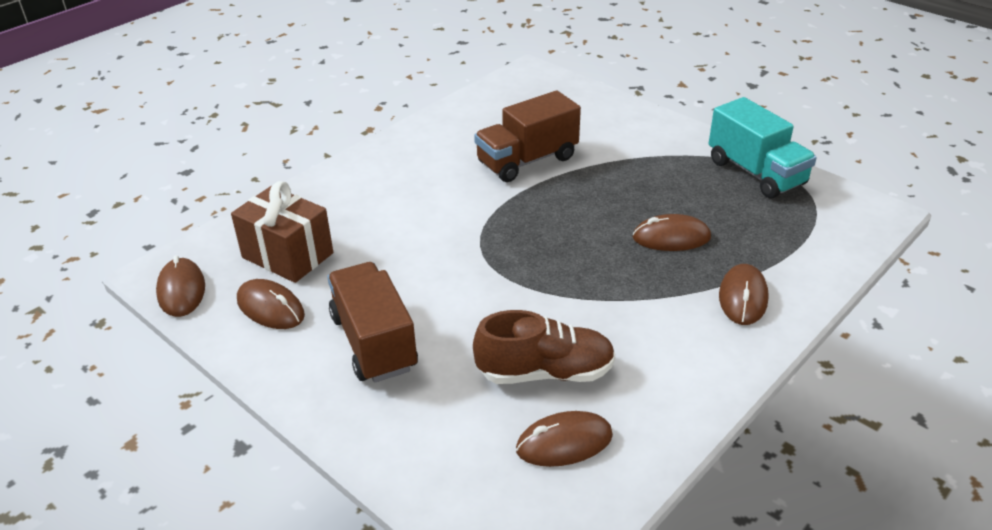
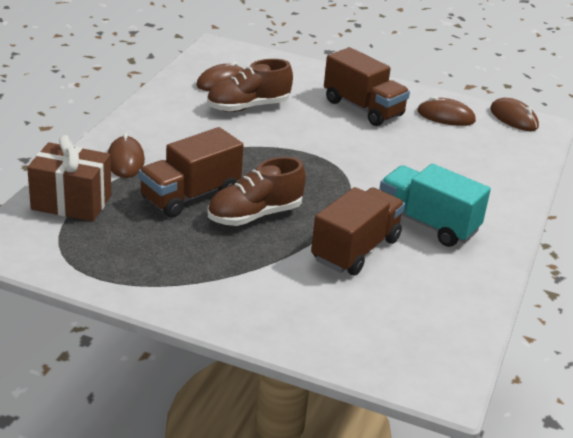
camera: 155 degrees right, 5 degrees down
(287, 255) = (473, 145): brown gift -> brown gift (71, 202)
(608, 206) = (254, 215): none -> brown shoe
(671, 237) = (190, 196): brown mouse -> brown truck
(756, 173) = (118, 271): turquoise truck -> turquoise truck (427, 224)

